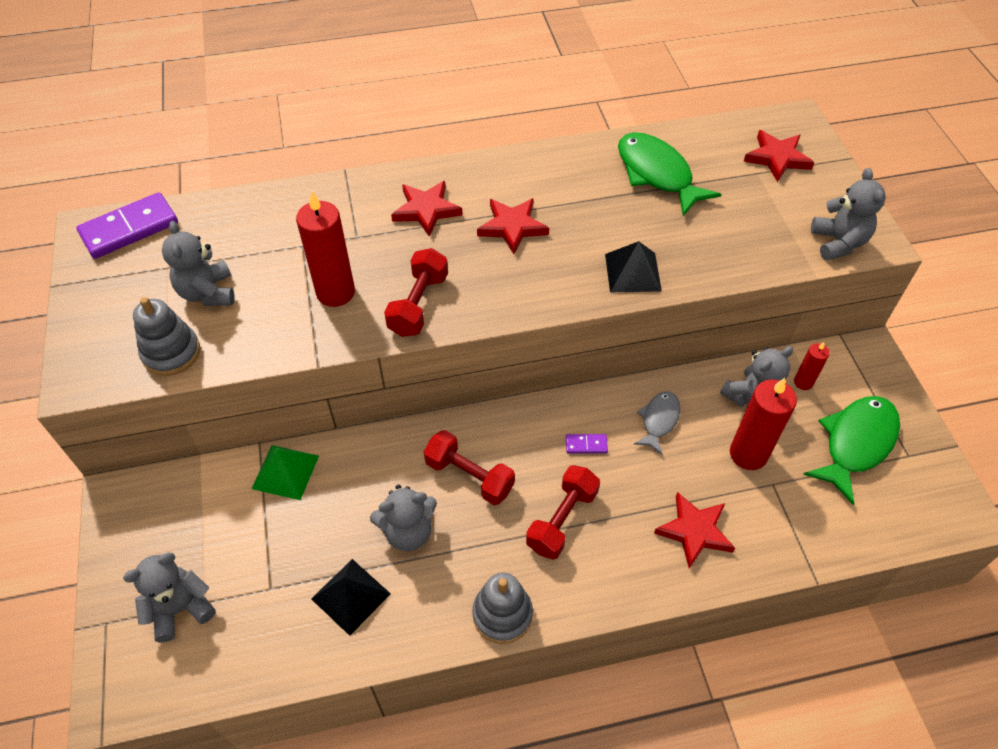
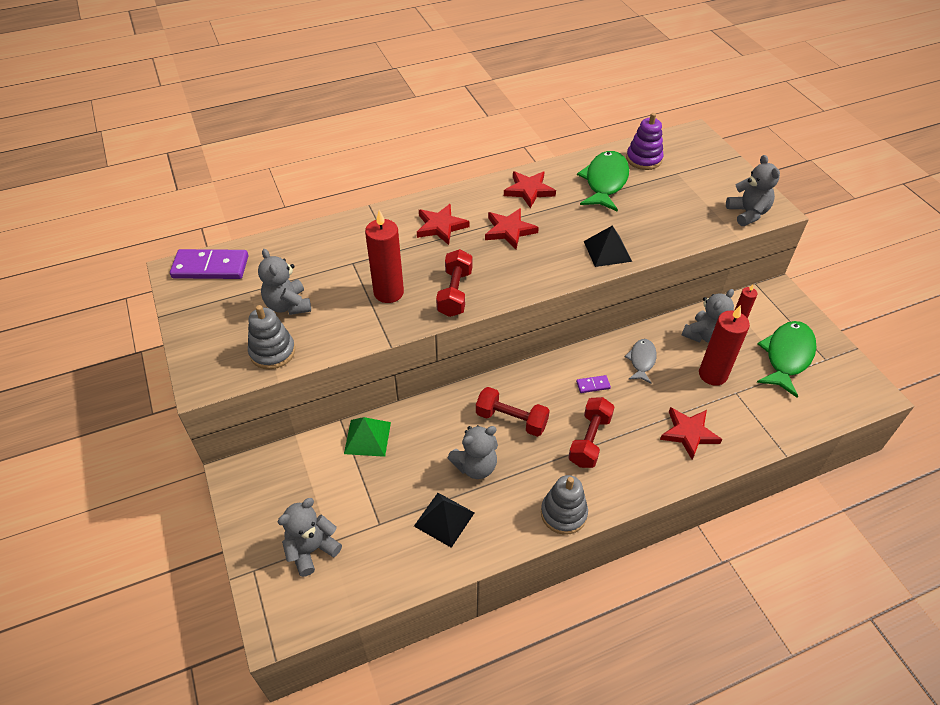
camera: 10 degrees left, 5 degrees down
(129, 229) = (210, 267): purple domino -> purple domino turned 45 degrees clockwise
(657, 174) = (605, 182): green fish -> green fish turned 60 degrees clockwise
(718, 148) = (644, 159): none -> purple stacking toy
(777, 158) = (688, 161): red star -> red star (529, 191)

